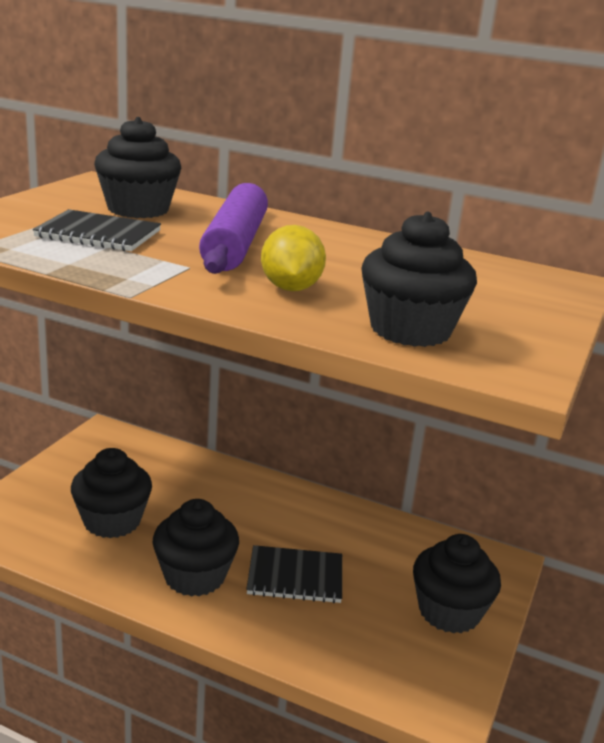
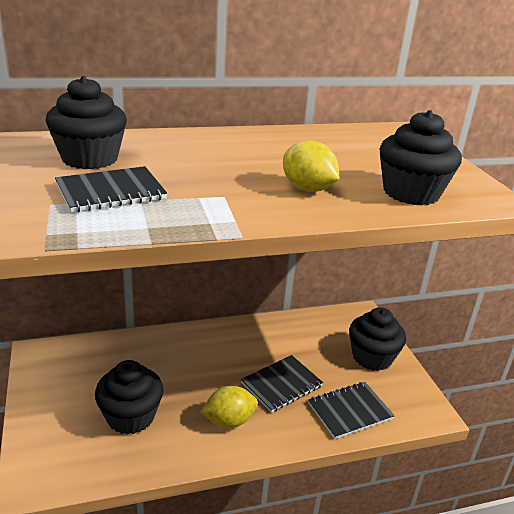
camera: 40 degrees left, 5 degrees up
(194, 576) = (229, 421): black cupcake -> yellow lemon
(234, 244) = (210, 166): purple rolling pin -> none
(339, 645) = (350, 411): none -> black notebook

